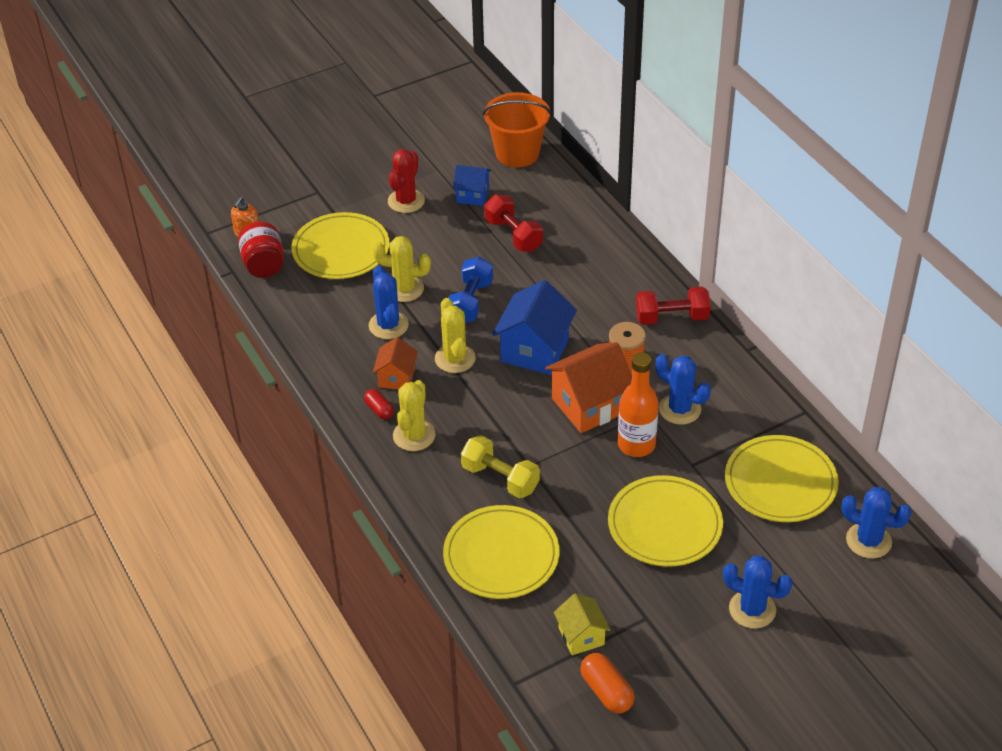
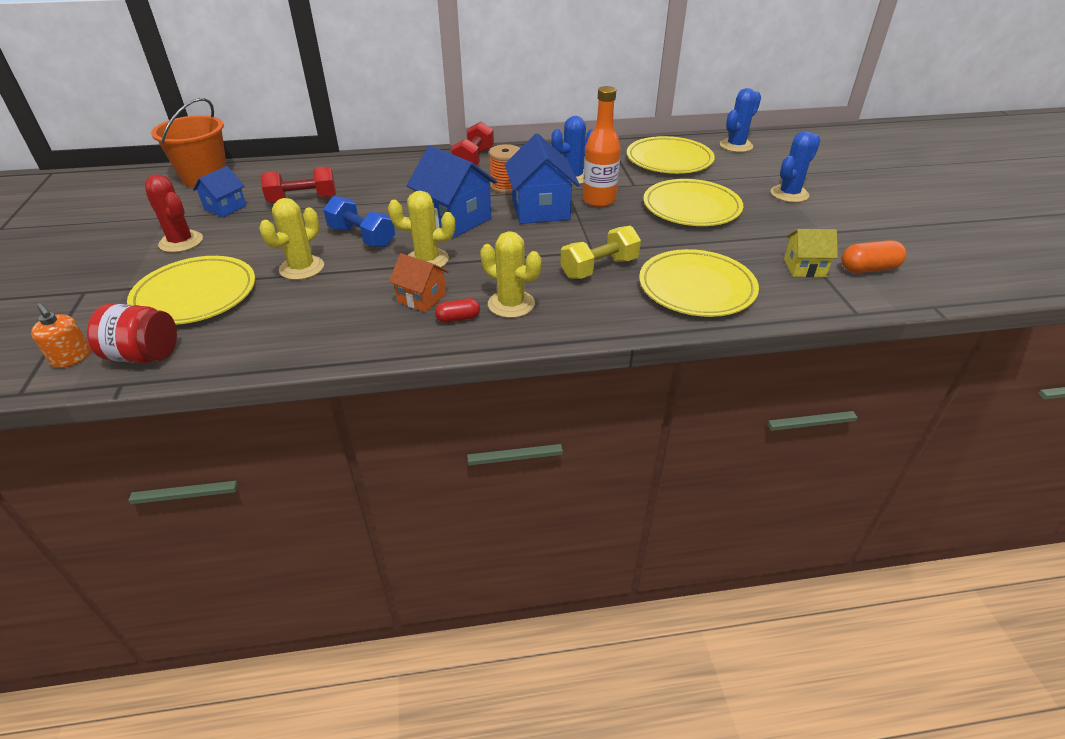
camera: 70 degrees left, 5 degrees down
(388, 325) = (343, 288): blue cactus -> none
(589, 405) = (540, 210): orange house -> blue house

